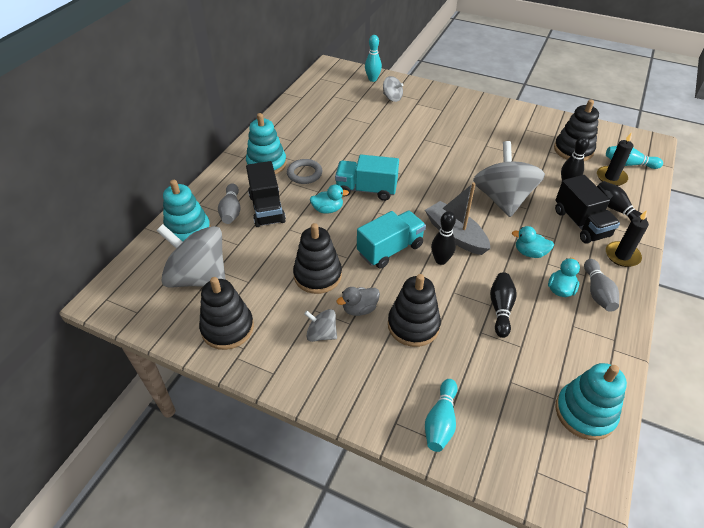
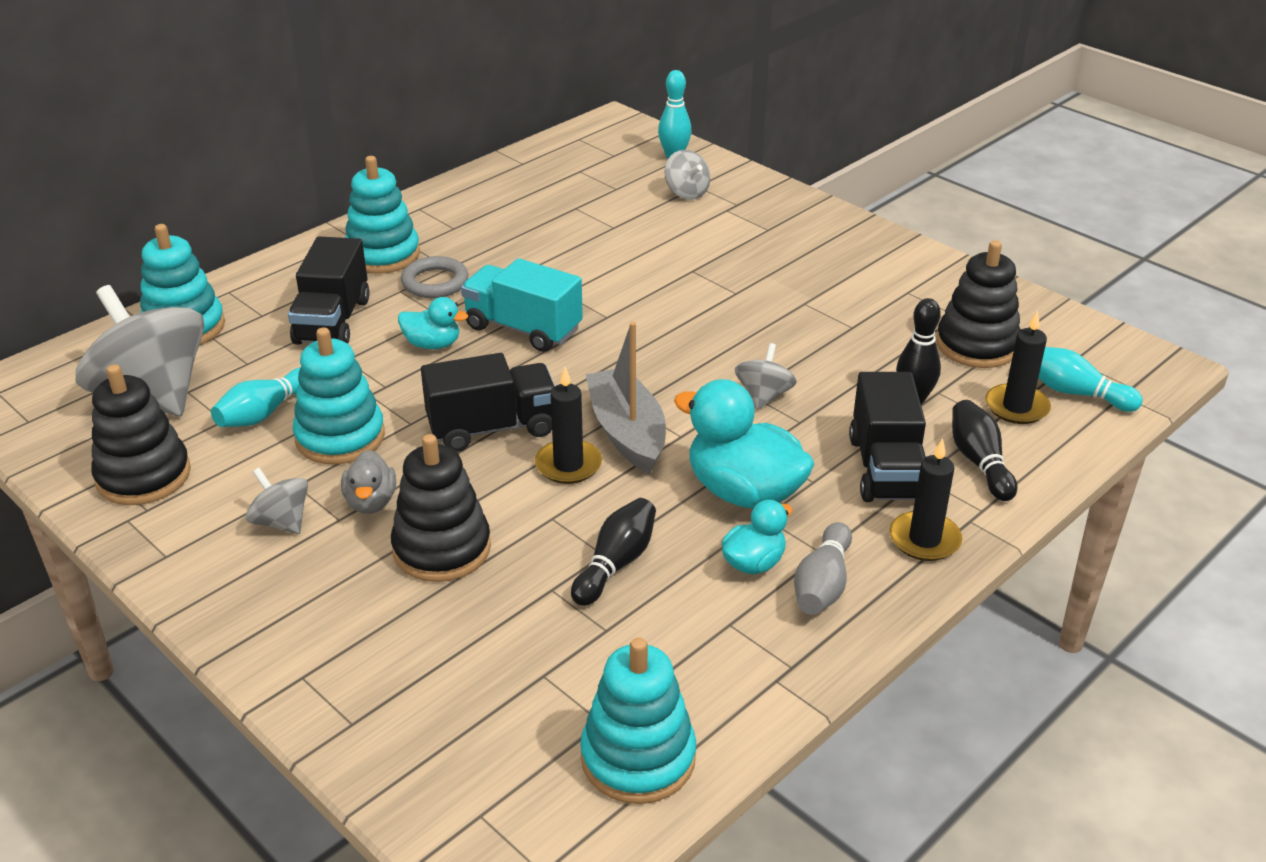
camera: 20 degrees right, 10 degrees down
(231, 211) = (273, 312): grey bowling pin -> none
(317, 275) = (340, 437): black stacking toy -> turquoise stacking toy
(359, 309) = (371, 502): grey duck -> grey duck turned 90 degrees counterclockwise
(390, 249) = (492, 428): turquoise truck -> black truck
(440, 421) = (376, 696): turquoise bowling pin -> turquoise bowling pin (265, 413)
(441, 260) = (568, 465): black bowling pin -> black candle
(502, 199) = (763, 396): grey spinning top -> grey spinning top, size x0.46
(530, 253) = (744, 492): turquoise duck -> turquoise duck, size x1.86

